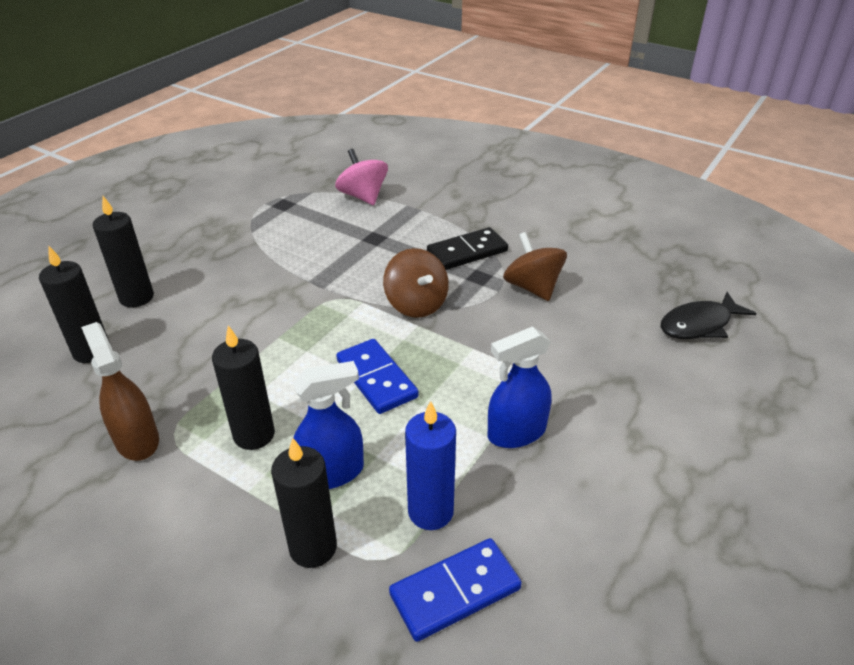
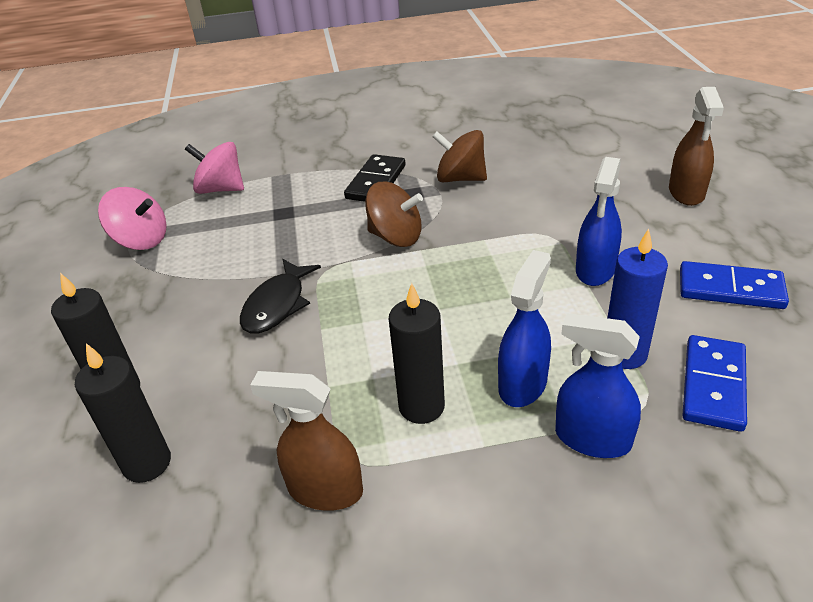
camera: 40 degrees left, 0 degrees up
(272, 206) = (141, 240): none -> pink spinning top
(313, 547) = (592, 439): black candle -> blue spray bottle
(376, 378) = (450, 303): blue domino -> blue domino (730, 289)
(699, 324) = (593, 142): black fish -> black fish (277, 305)
(710, 426) = (686, 193): none -> brown spray bottle

